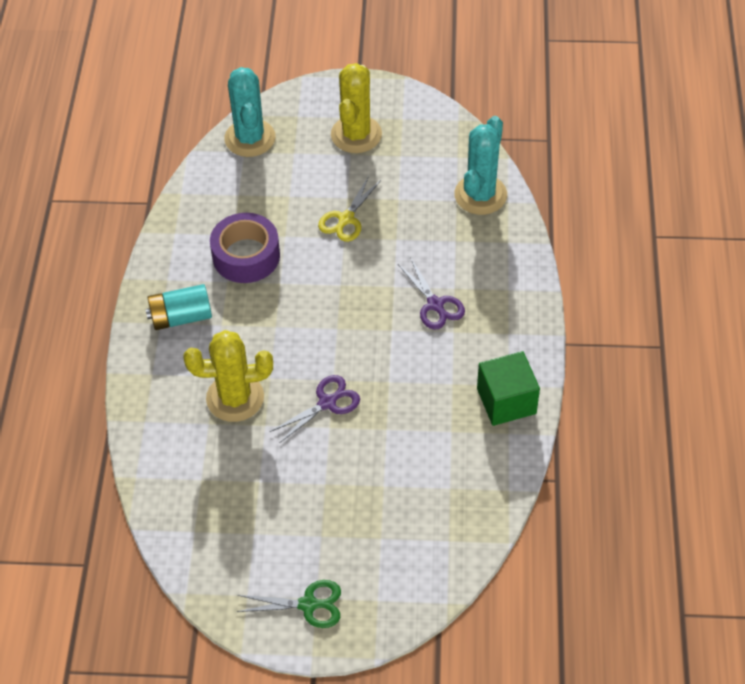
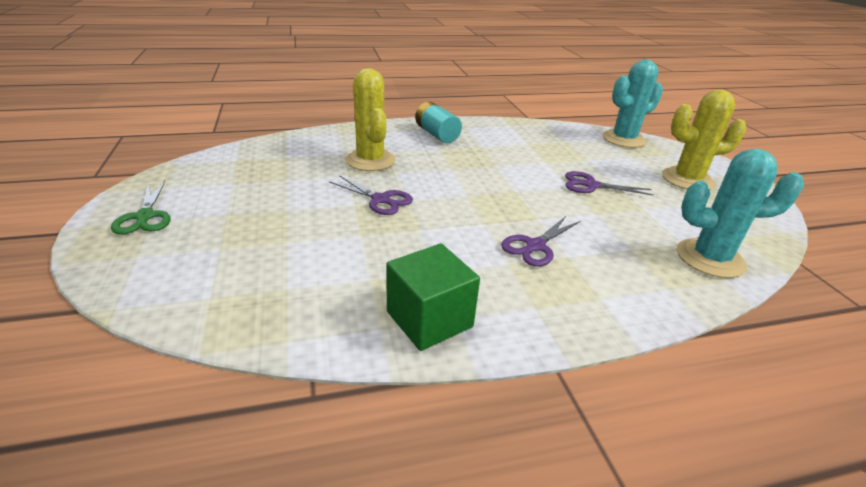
camera: 70 degrees right, 20 degrees down
(246, 256) = (511, 150): purple tape -> none
(346, 219) = (591, 185): yellow scissors -> purple scissors

